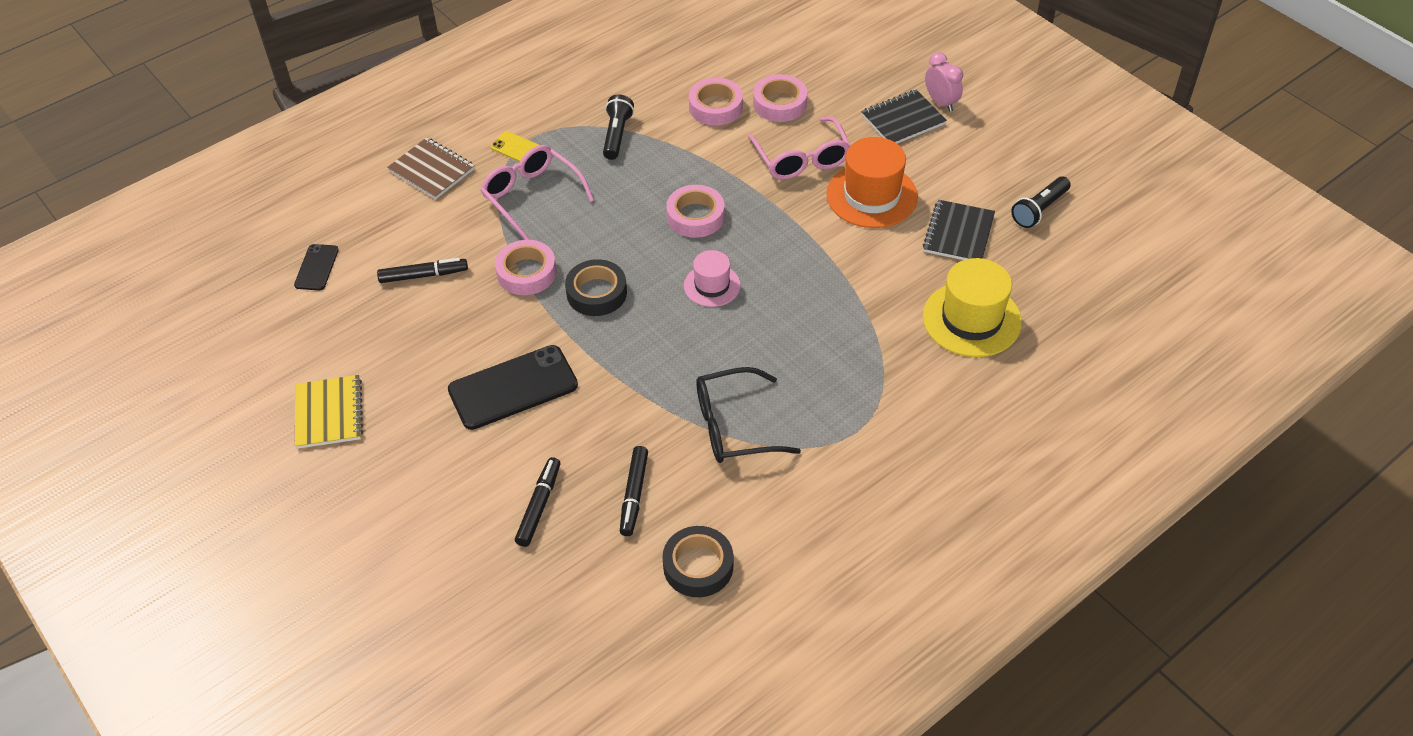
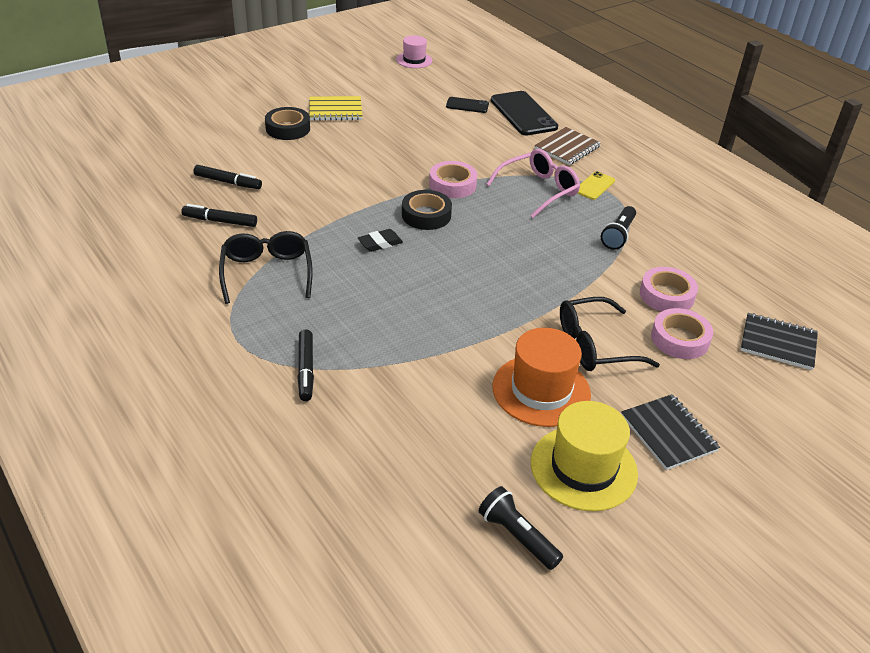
camera: 90 degrees right, 10 degrees down
(423, 275) = (455, 143): black marker -> black marker (306, 370)
(513, 388) = (338, 175): black phone -> black phone (523, 114)
(617, 135) = (618, 235): black flashlight -> black flashlight turned 105 degrees clockwise
(660, 330) = (380, 243): none -> black eraser
(695, 216) = (512, 271): pink tape -> none
(698, 566) = (143, 245): black tape -> black tape (288, 128)
(712, 285) = (426, 274): pink hat -> pink hat (414, 60)
(802, 159) = (594, 345): pink glasses -> black glasses
(941, 102) = (706, 473): pink clock -> none
(958, 233) = (480, 452): black notebook -> black notebook (778, 343)
(971, 319) = (353, 442): yellow hat -> yellow hat (583, 468)

